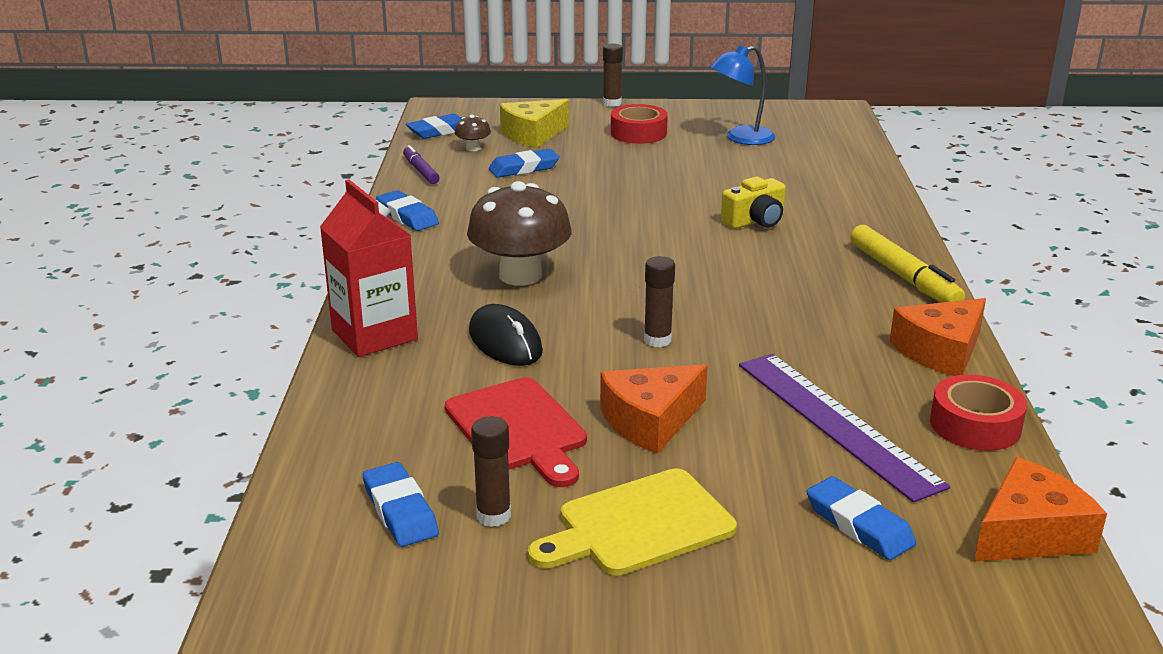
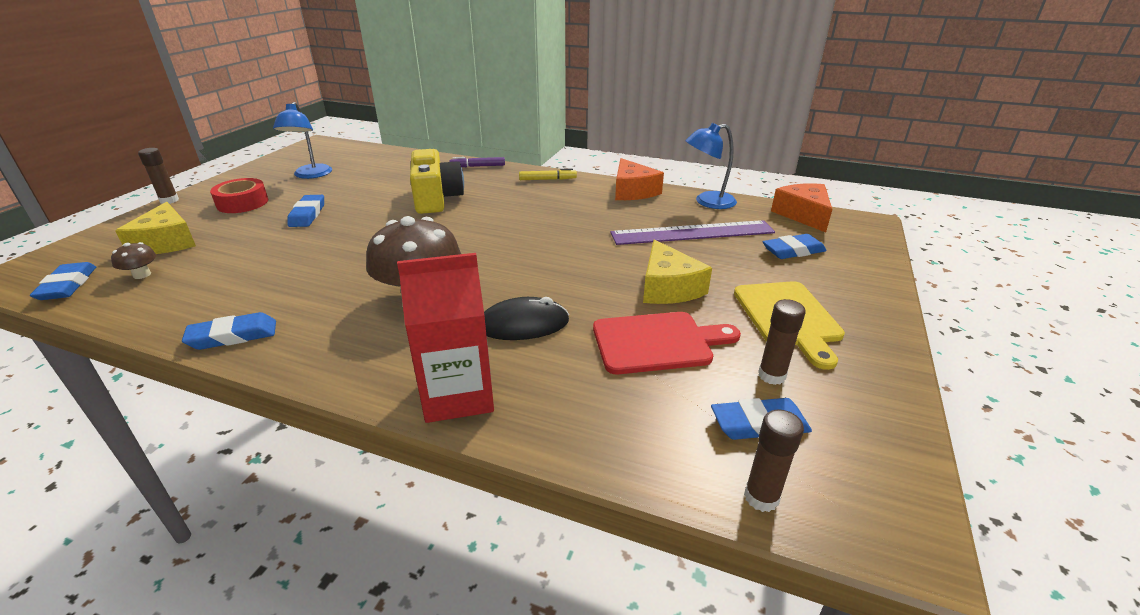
camera: 70 degrees left, 5 degrees up
(421, 171) = (142, 311): purple marker -> purple marker (478, 166)
(524, 168) = (227, 259): blue eraser -> blue eraser (307, 214)
(650, 421) = (668, 287): orange cheese -> yellow cheese
(657, 340) = (566, 263): brown glue stick -> brown glue stick (761, 497)
(755, 221) = (436, 198): yellow camera -> yellow camera, size x1.61
(903, 277) = (547, 179): yellow marker -> yellow marker, size x0.60
(975, 425) = (707, 202): red tape -> blue lamp

